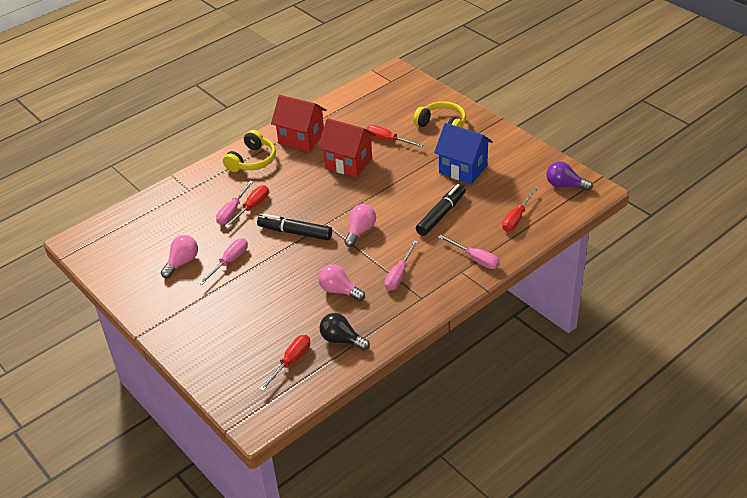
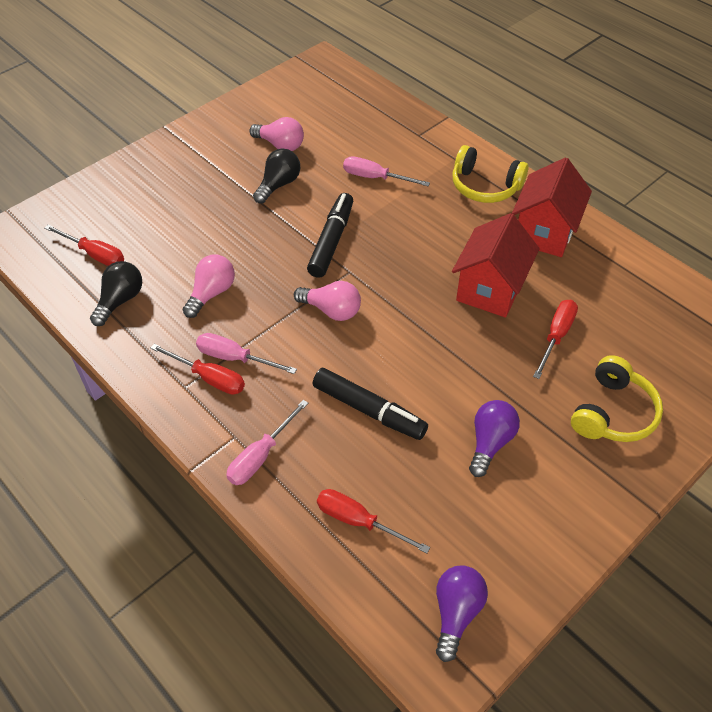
camera: 85 degrees right, 10 degrees up
(229, 261) = (278, 185): pink screwdriver -> black light bulb
(252, 207) = (384, 195): red screwdriver -> red screwdriver (209, 378)
(463, 169) = (490, 442): blue house -> purple light bulb

